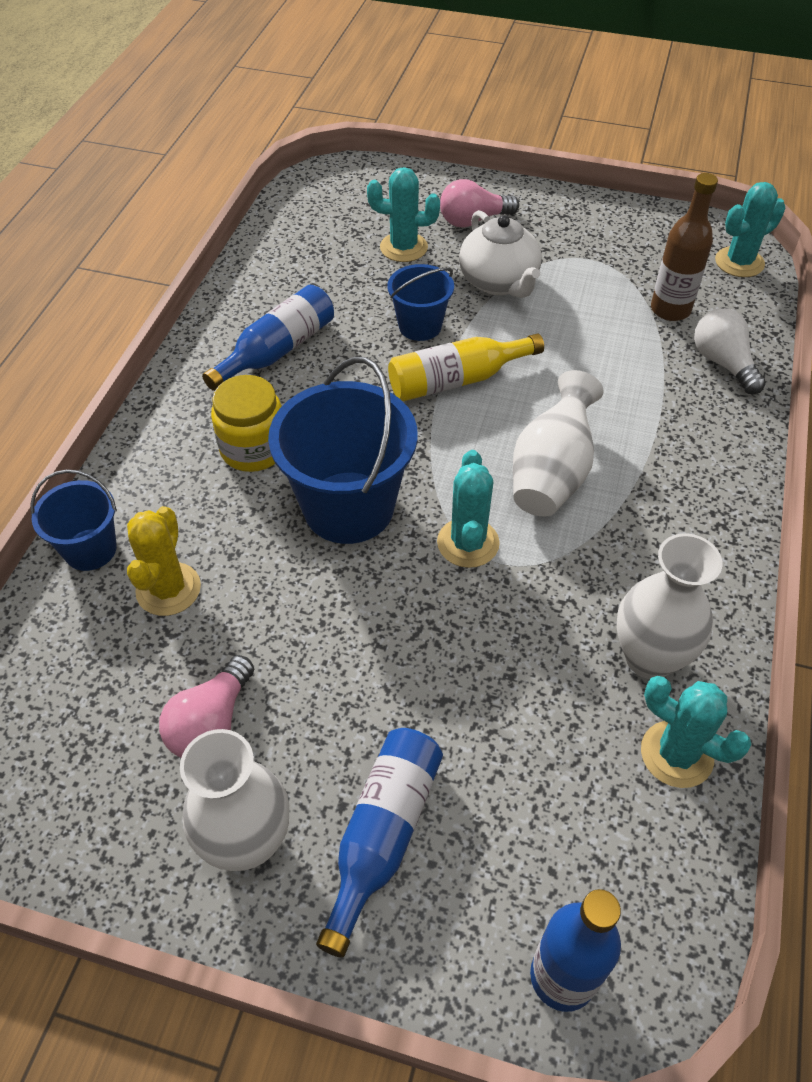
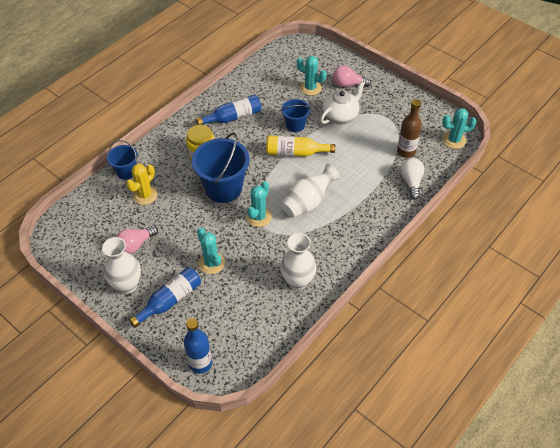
camera: 25 degrees right, 0 degrees up
(499, 282) = (340, 116): white teapot -> white teapot turned 135 degrees counterclockwise
(676, 754) = (284, 316): turquoise cactus -> turquoise cactus (211, 263)

